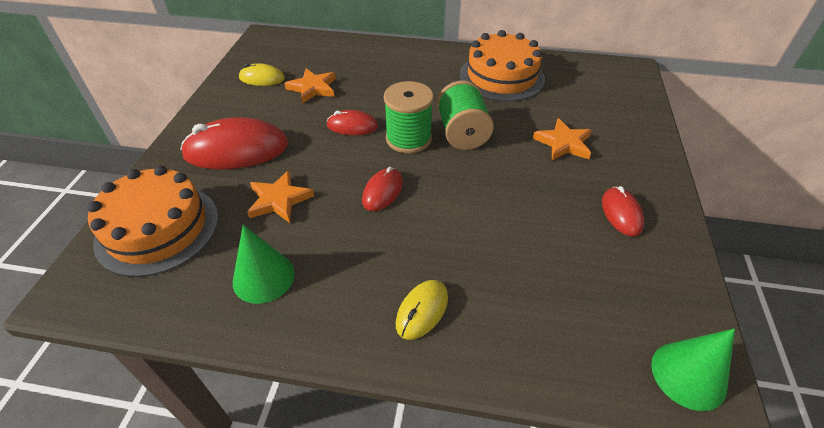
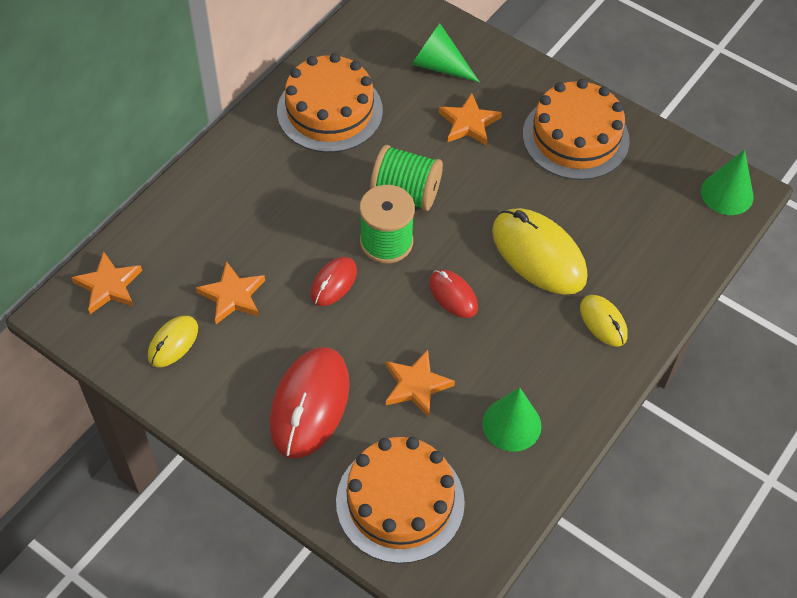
camera: 65 degrees left, 10 degrees up
(292, 44) = (109, 286): none -> orange star
(466, 232) = (538, 254): none -> yellow mouse
(600, 110) = (439, 66): none -> green cone
(621, 213) = (575, 137): red mouse -> orange cake

